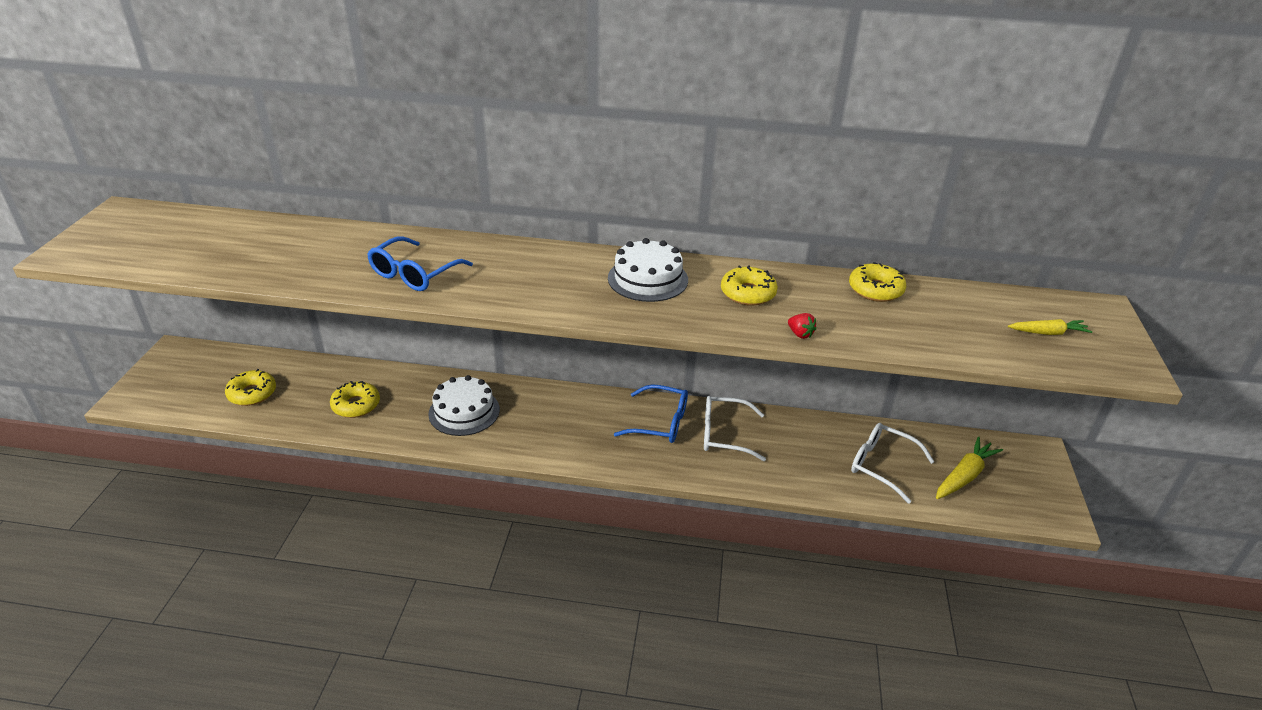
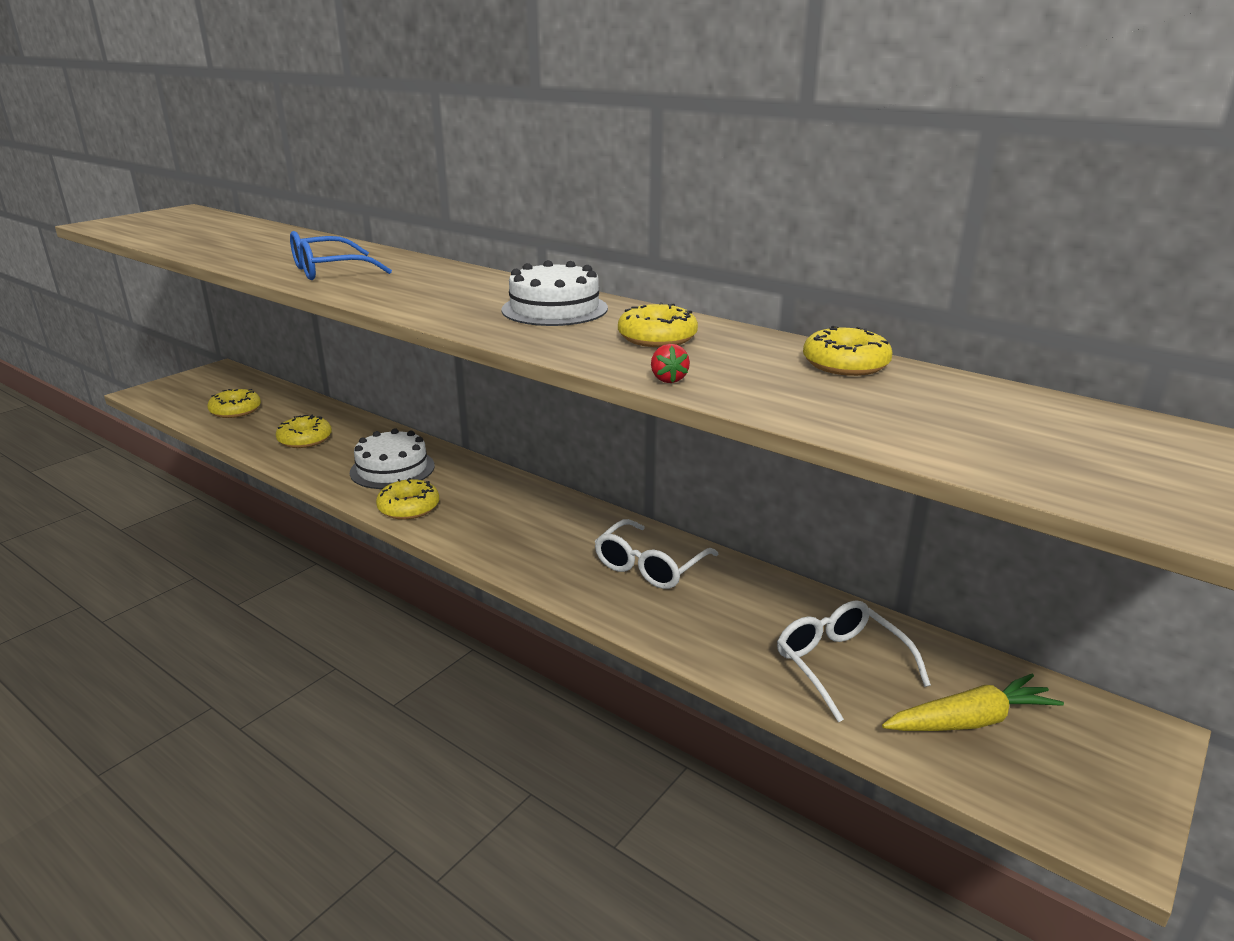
camera: 30 degrees right, 10 degrees down
(515, 443) = (409, 507): none -> yellow donut
(660, 423) = (585, 533): blue glasses -> none
(724, 435) = (649, 566): white glasses -> white glasses turned 90 degrees counterclockwise
(1048, 333) = (1093, 455): yellow carrot -> none

